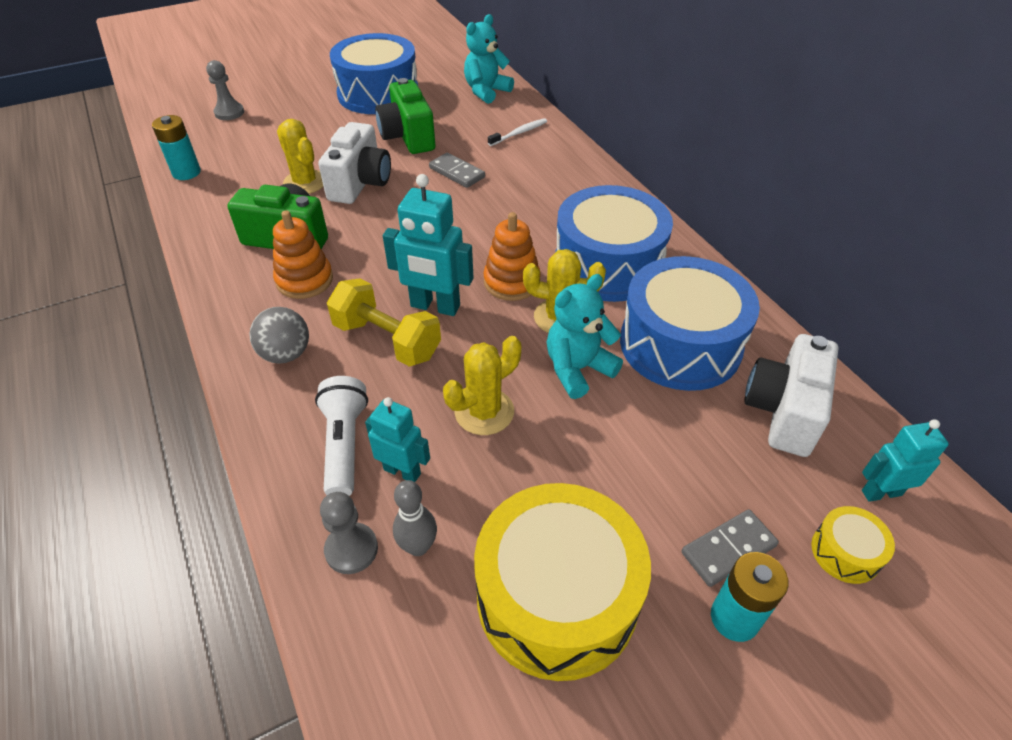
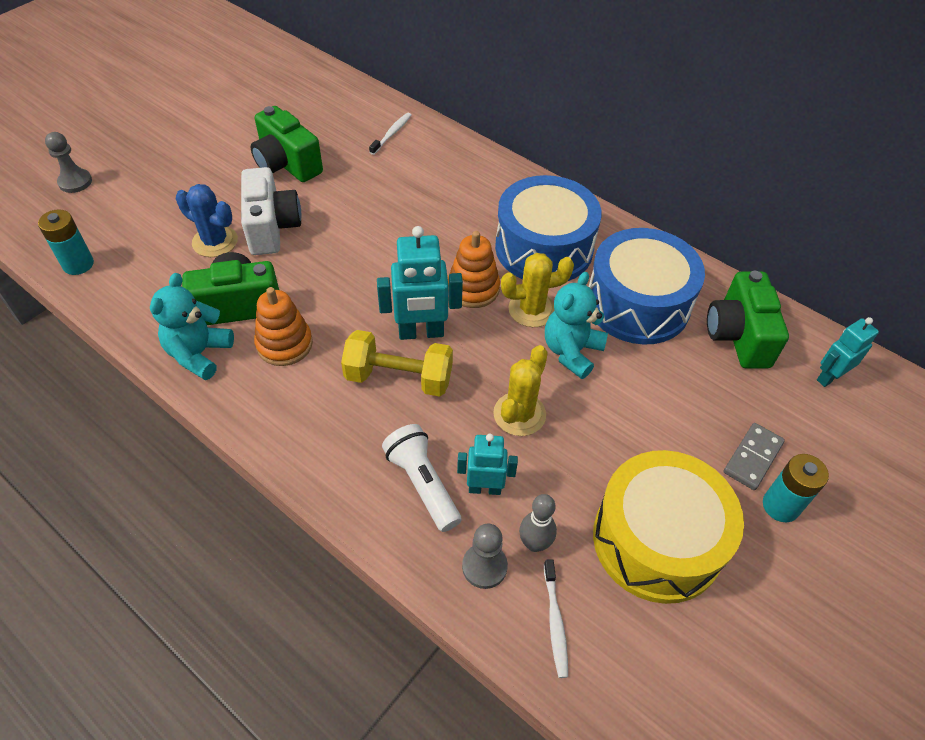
camera: 25 degrees left, 5 degrees up
(286, 354) = (316, 421): grey ball -> none
(305, 182) = (215, 242): yellow cactus -> blue cactus
(378, 93) = (224, 121): blue drum -> none
(387, 638) = (555, 622): none -> white toothbrush
(457, 172) = (358, 191): grey domino -> none
(486, 91) = (333, 94): turquoise teddy bear -> turquoise teddy bear (199, 354)
(783, 411) = (738, 336): white camera -> green camera
(845, 552) = (826, 430): yellow drum -> none

